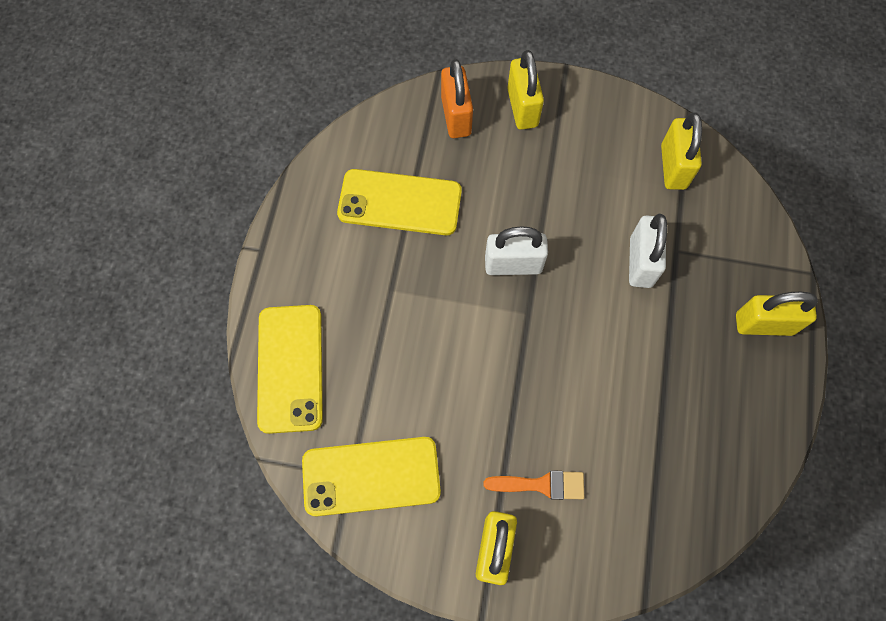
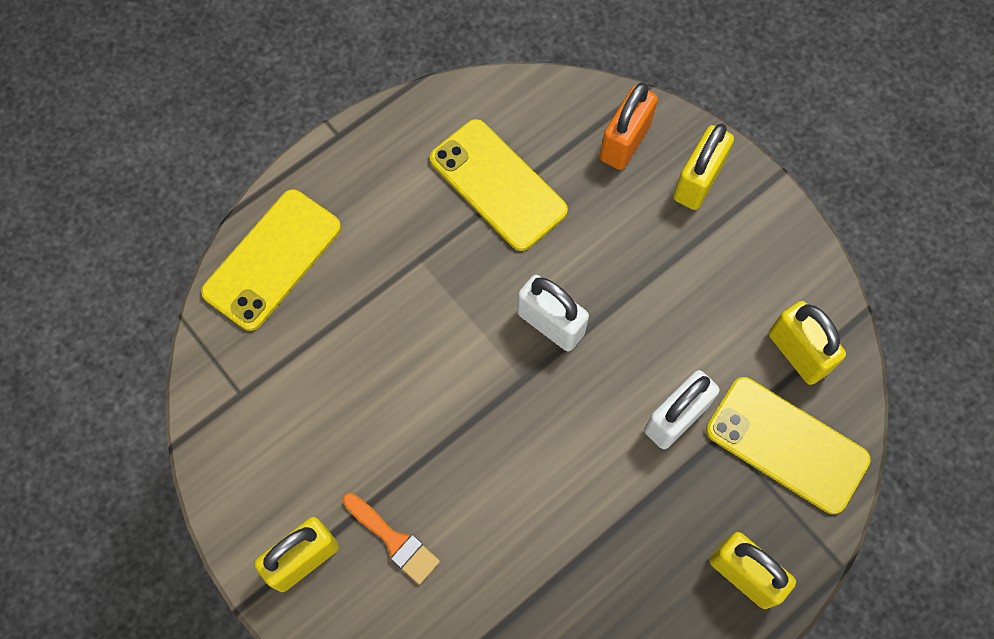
camera: 40 degrees right, 0 degrees up
(371, 476) = (257, 409): yellow phone -> yellow phone (786, 445)
(673, 167) = (798, 352): yellow padlock -> yellow padlock turned 75 degrees counterclockwise

